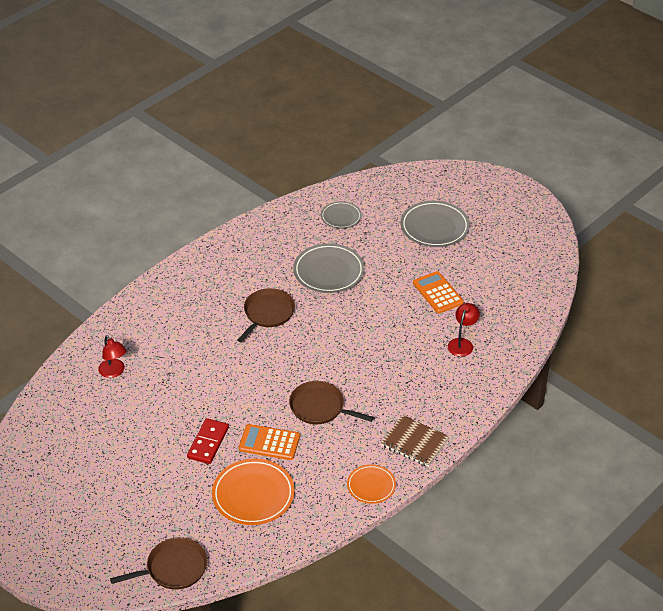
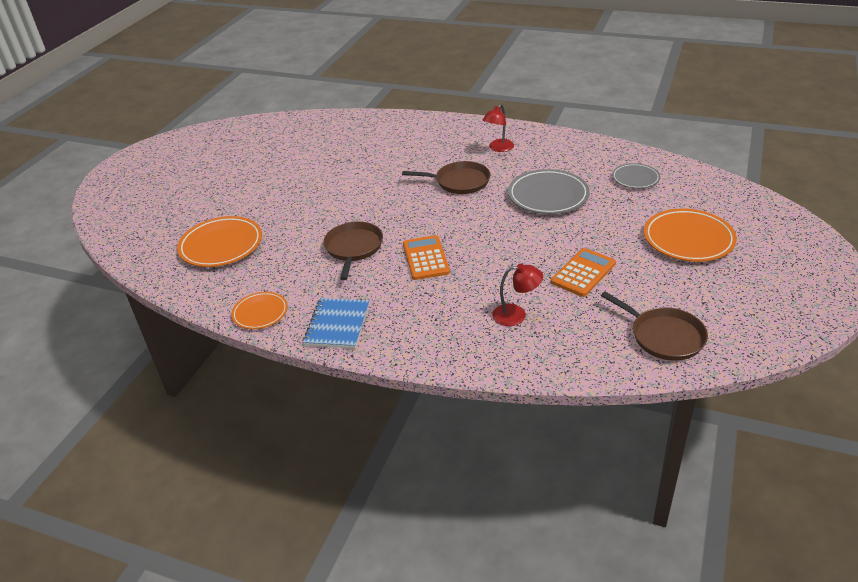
camera: 70 degrees right, 5 degrees down
(114, 372) = (334, 137): red lamp -> red lamp (498, 148)
(173, 568) = (122, 232): brown pan -> brown pan (664, 336)
(208, 443) = (275, 203): red domino -> none
(269, 442) = (291, 234): orange calculator -> orange calculator (426, 258)
(415, 442) = (337, 325): brown notebook -> blue notebook
(434, 227) = (688, 239): grey plate -> orange plate

